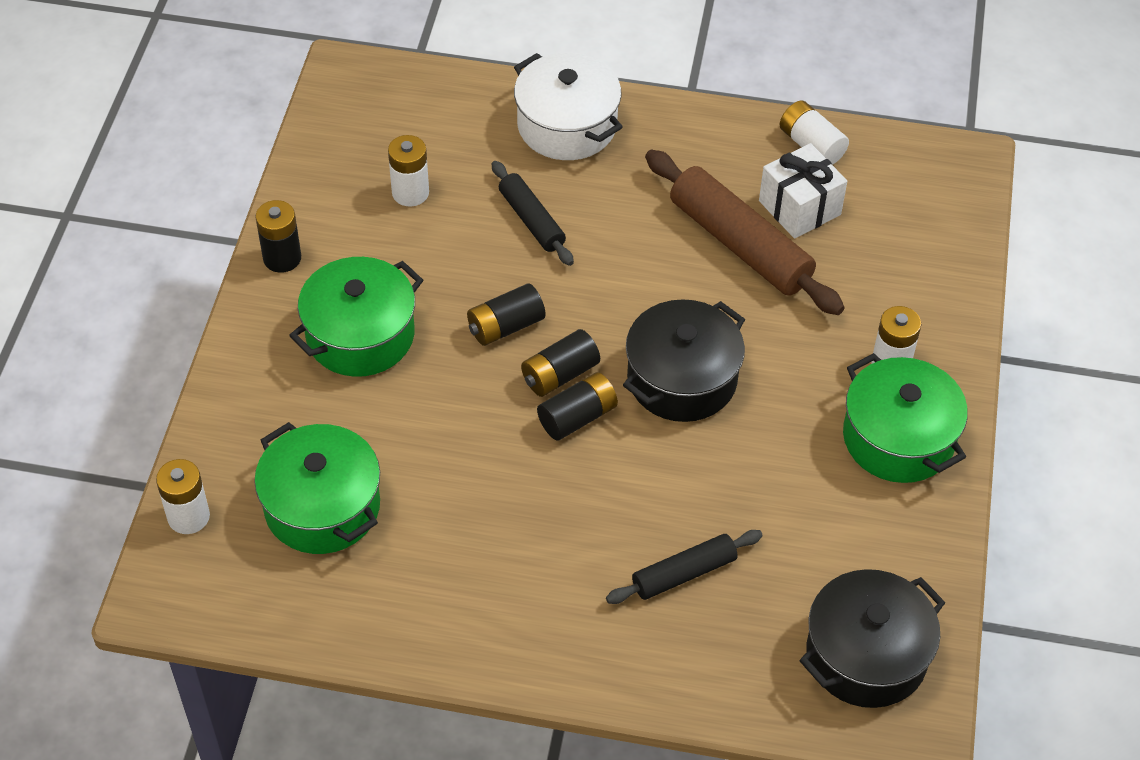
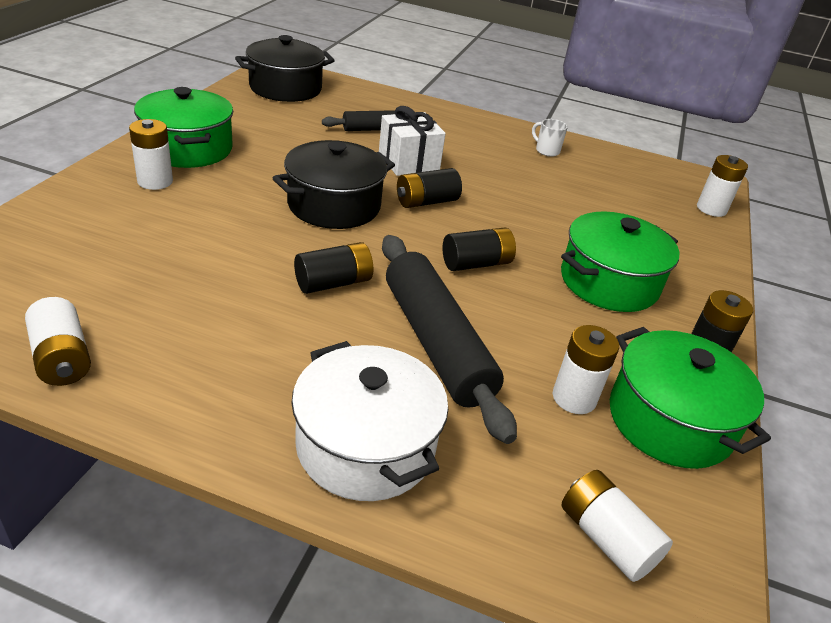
camera: 175 degrees left, 15 degrees down
(322, 506) = (618, 196): green pot -> green pot (669, 421)
(397, 98) = (606, 538): none -> white battery
(420, 599) = (546, 151): none -> white mug
(531, 220) = (436, 343): black rolling pin -> black rolling pin, size x1.76
(559, 375) = (434, 226): black battery -> black battery (333, 283)
(740, 244) = (223, 280): brown rolling pin -> none
(799, 208) = (135, 298): white gift -> white gift (408, 162)

